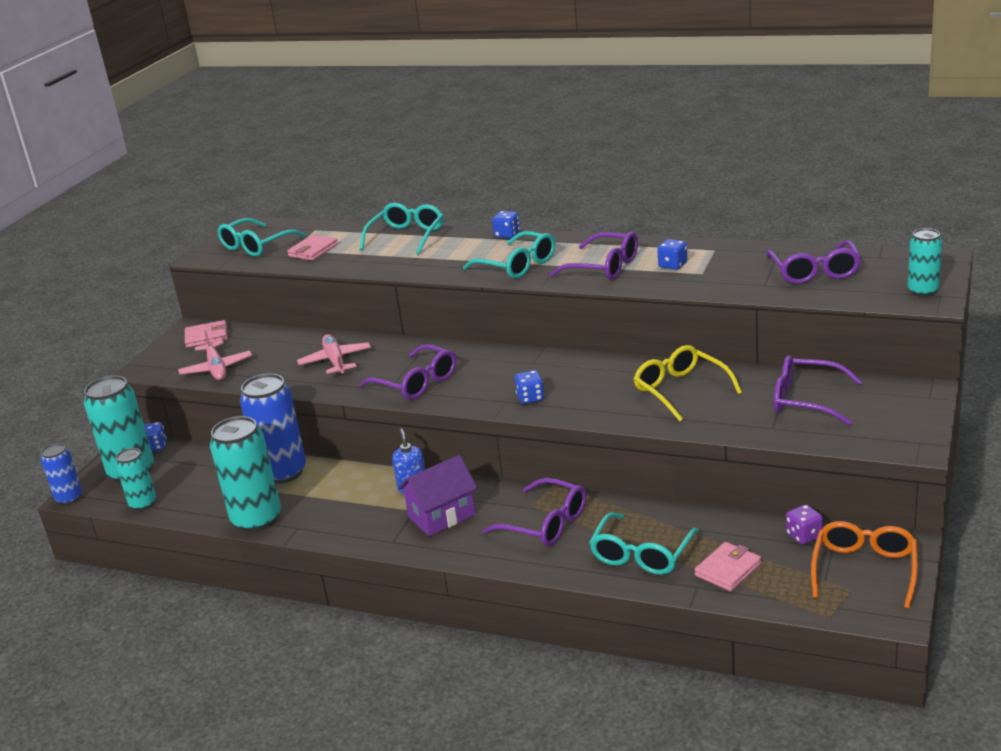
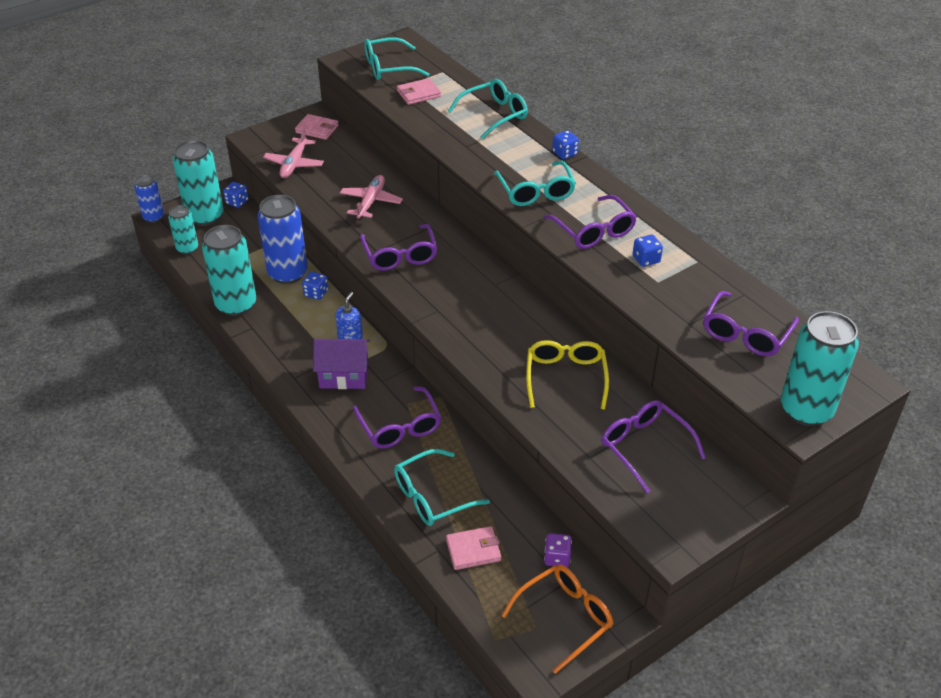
camera: 30 degrees right, 15 degrees up
(530, 398) = (457, 318): blue dice -> blue dice (316, 293)
(923, 291) = (806, 410): turquoise can -> turquoise can, size x1.76

